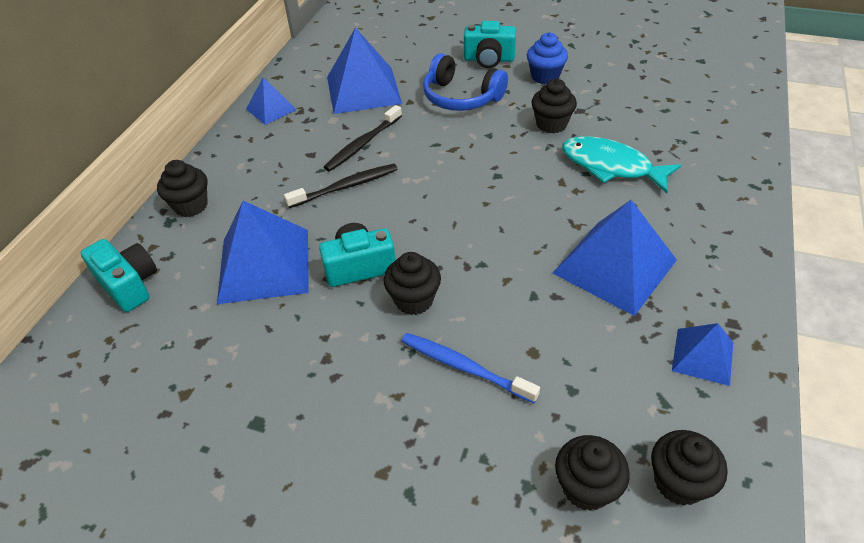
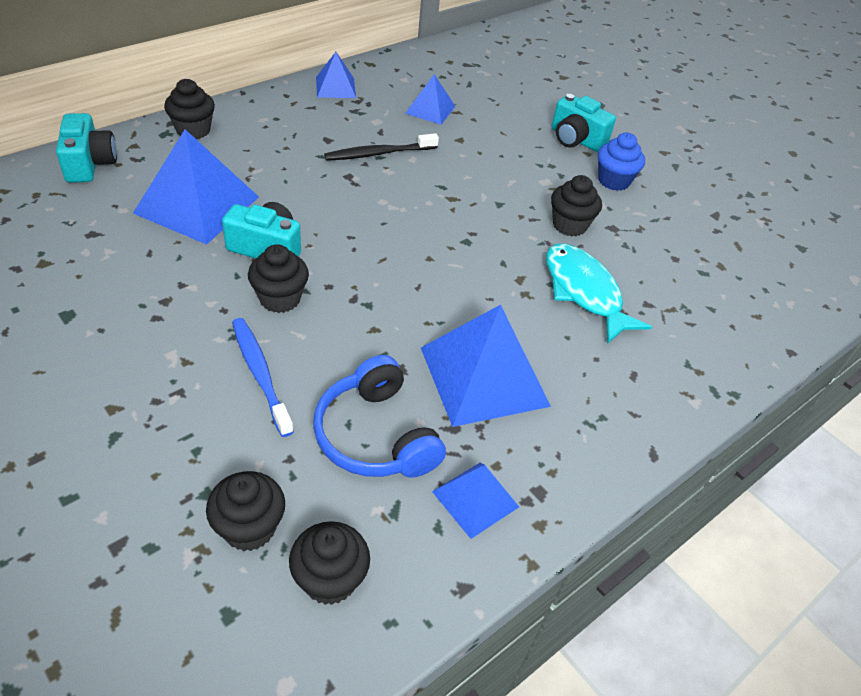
camera: 25 degrees right, 0 degrees up
(345, 187) = (326, 180): black toothbrush -> none
(363, 90) = (430, 109): blue pyramid -> blue pyramid, size x0.54
(461, 97) = (510, 159): blue headphones -> blue headphones (375, 435)

